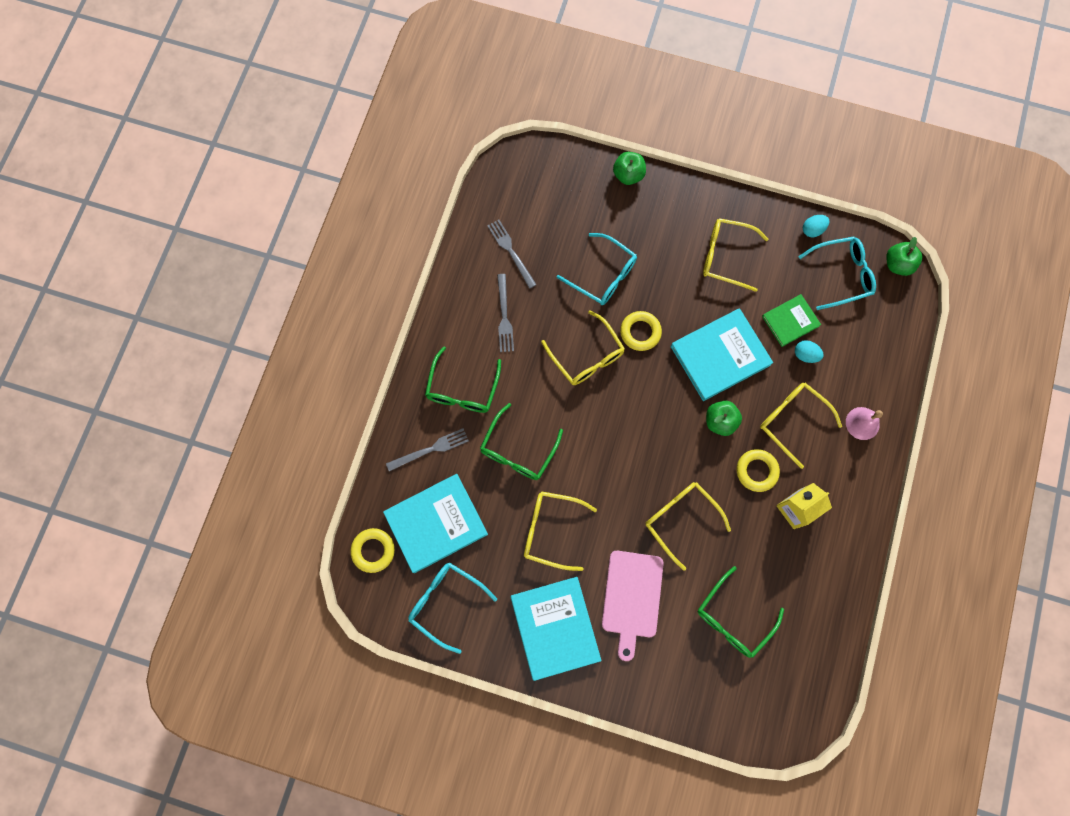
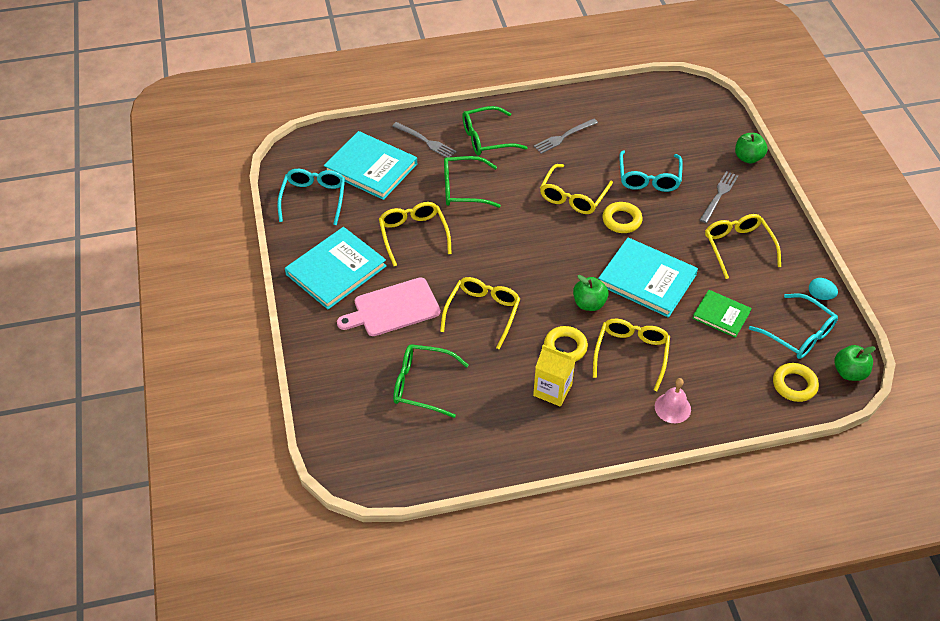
camera: 60 degrees right, 25 degrees down
(373, 550) = (326, 144): yellow ring -> yellow ring (794, 385)
(511, 251) = (619, 119): grey fork -> grey fork (719, 195)
(805, 355) = (700, 338): turquoise egg -> none

